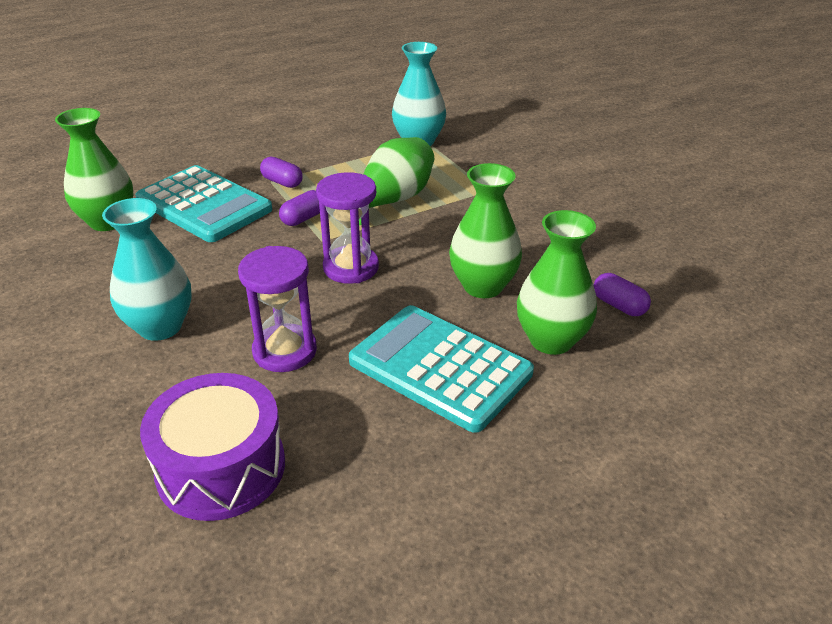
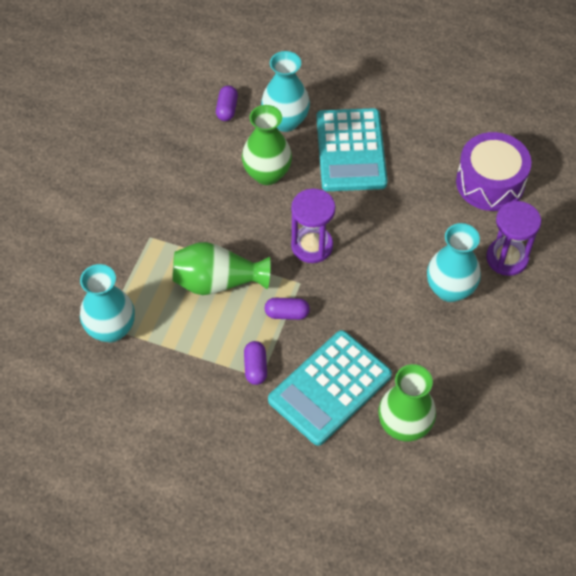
camera: 130 degrees left, 20 degrees up
(204, 205) = (330, 388): turquoise calculator -> turquoise calculator turned 135 degrees counterclockwise
(285, 351) = (406, 219): purple hourglass -> purple hourglass (507, 258)
(551, 340) = (285, 121): green vase -> turquoise vase

